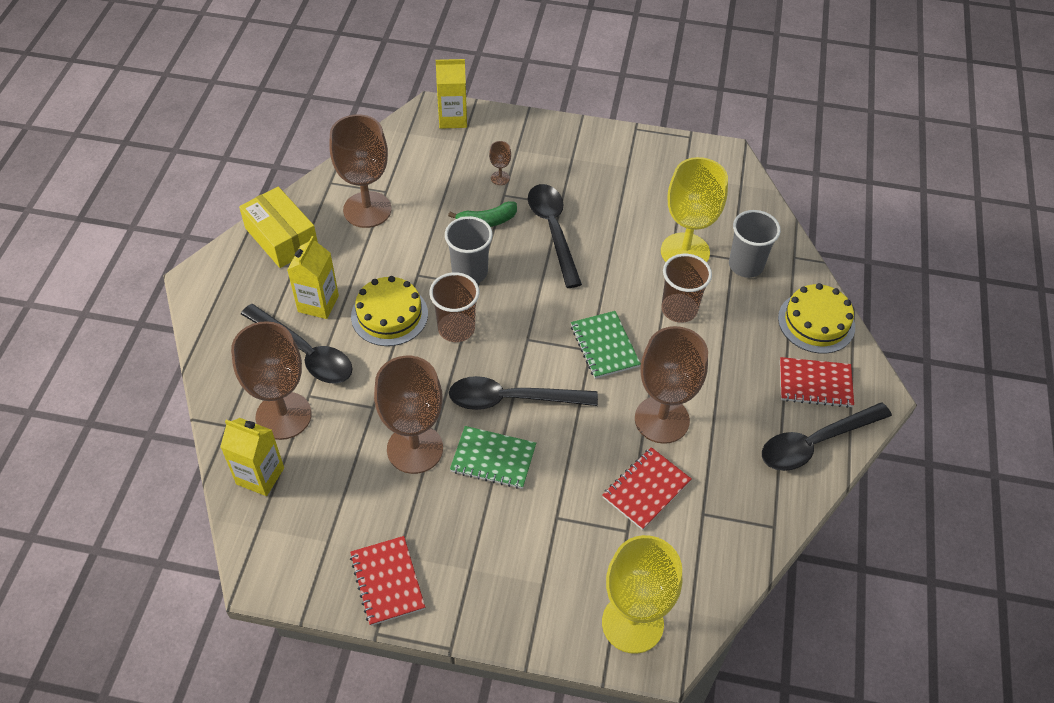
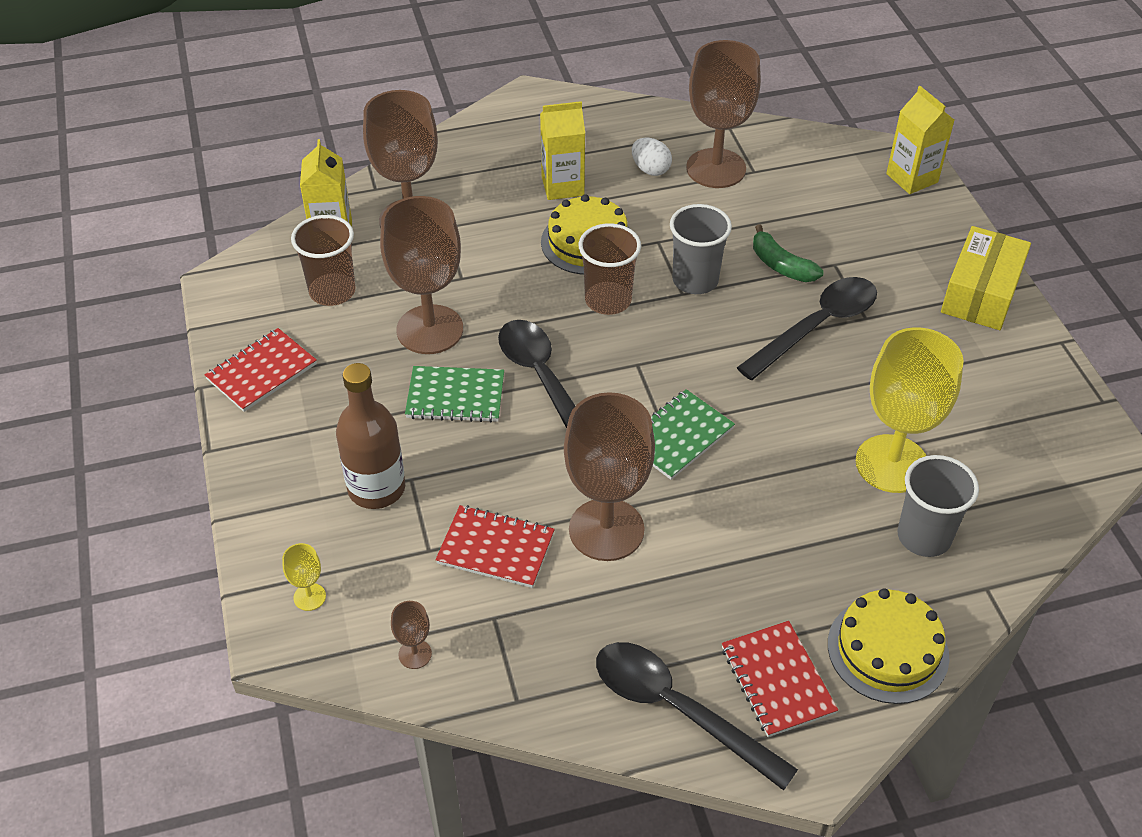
camera: 65 degrees right, 5 degrees down
(281, 238) = (626, 126): yellow box -> yellow box (980, 293)
(304, 352) = (495, 202): black spoon -> none
(340, 245) = (650, 169): none -> white egg
(493, 459) = (455, 396): green notebook -> green notebook turned 75 degrees counterclockwise
(500, 178) = (857, 251): brown goblet -> brown goblet (415, 654)
(554, 543) = (376, 488): none -> brown bottle
(632, 623) = (309, 597): yellow goblet -> yellow goblet, size x0.41
(679, 309) = (791, 489): brown cup -> brown cup (332, 291)

